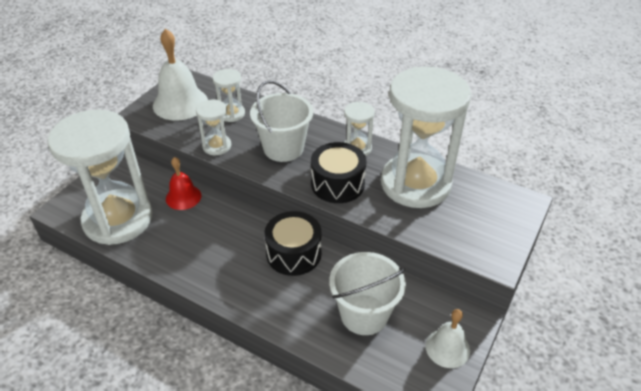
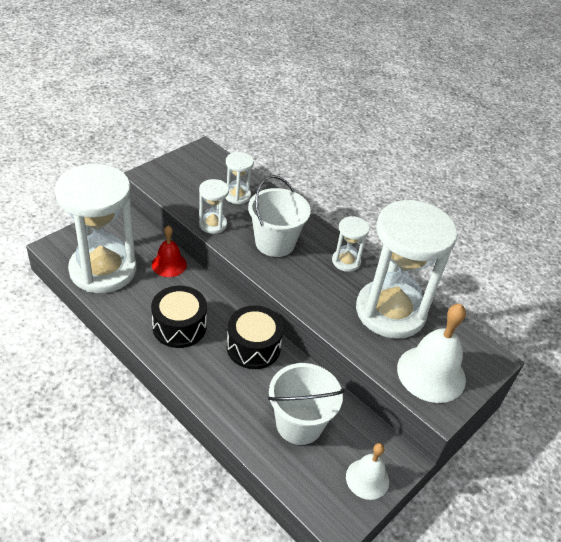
camera: 10 degrees right, 0 degrees up
(180, 103) = (193, 173): white bell -> white bell (431, 373)
(337, 184) = (314, 291): black drum -> black drum (179, 326)

